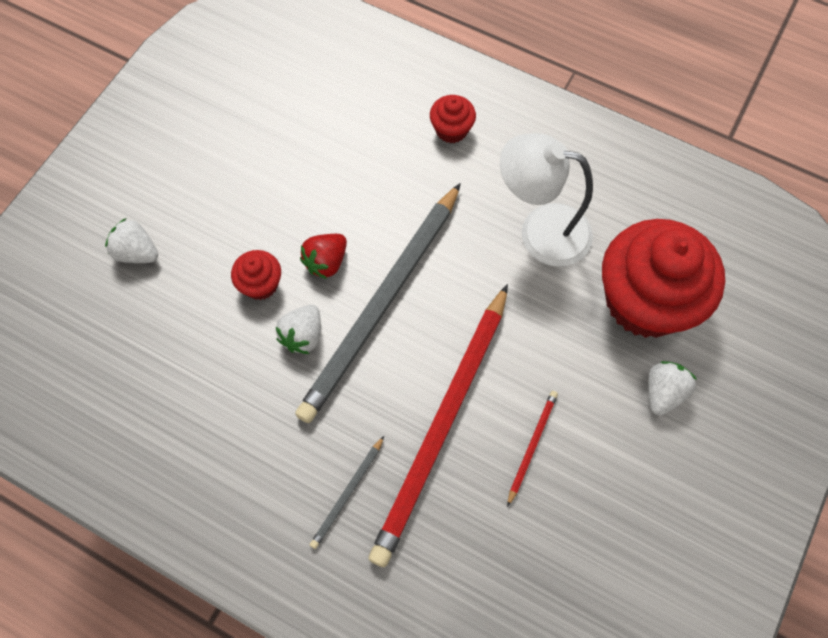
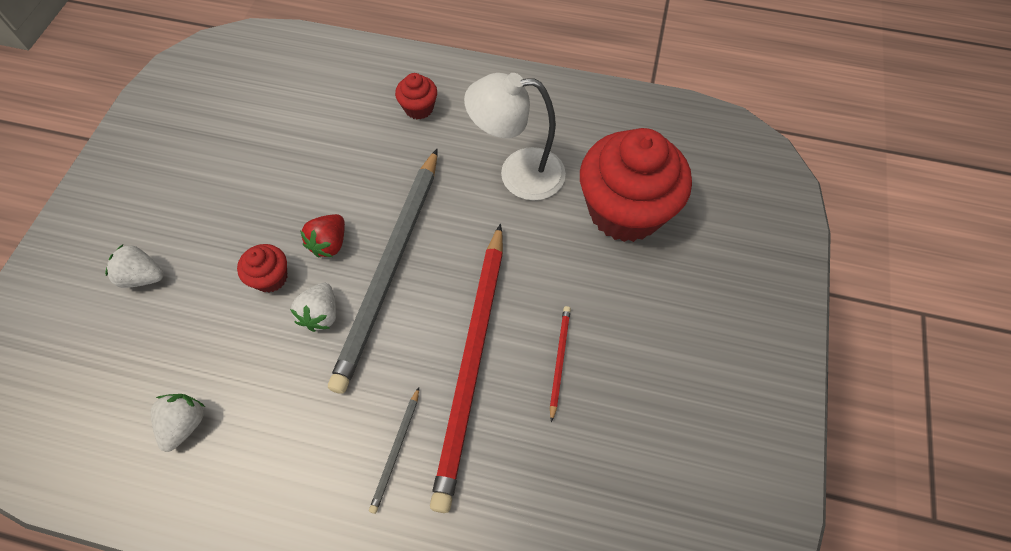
camera: 15 degrees left, 5 degrees down
(663, 392) = (662, 284): white strawberry -> white strawberry (185, 424)

